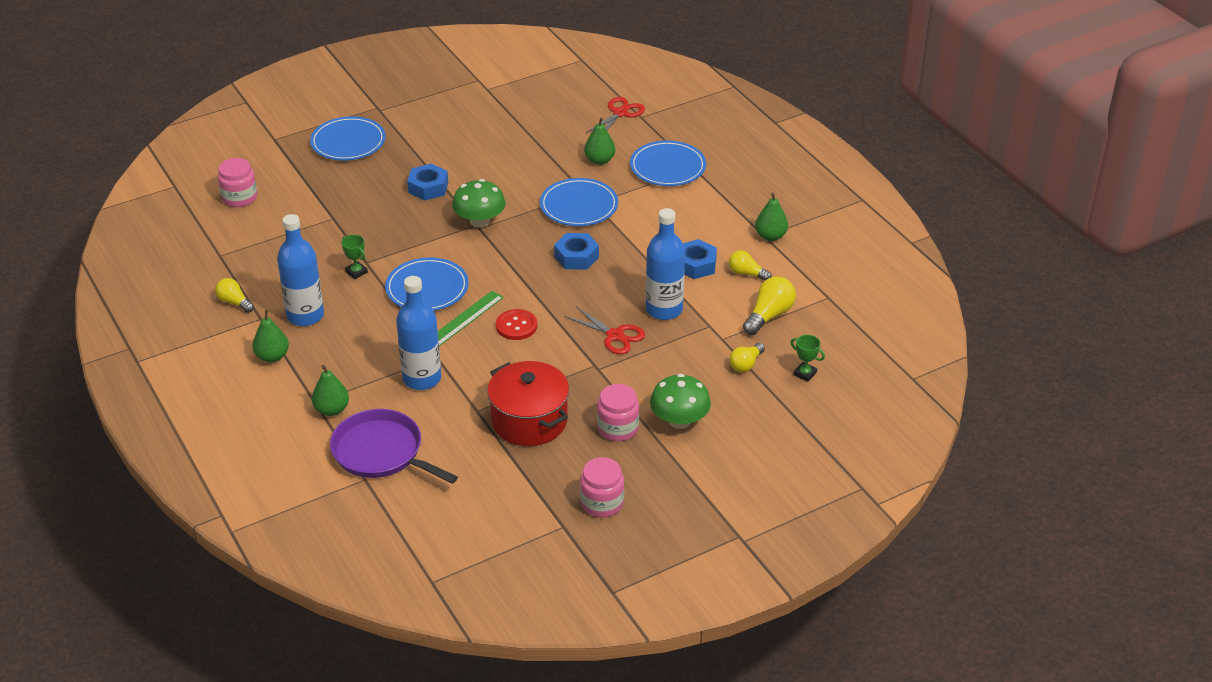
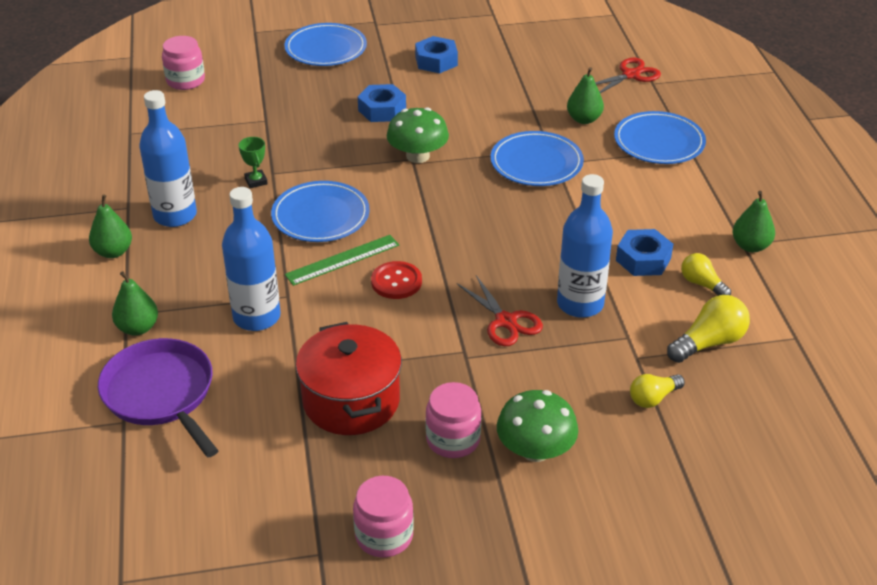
camera: 20 degrees right, 0 degrees up
(234, 302) = (113, 184): yellow light bulb -> none
(576, 257) = (506, 218): blue nut -> blue nut (436, 61)
(805, 373) = (726, 430): green trophy -> none

